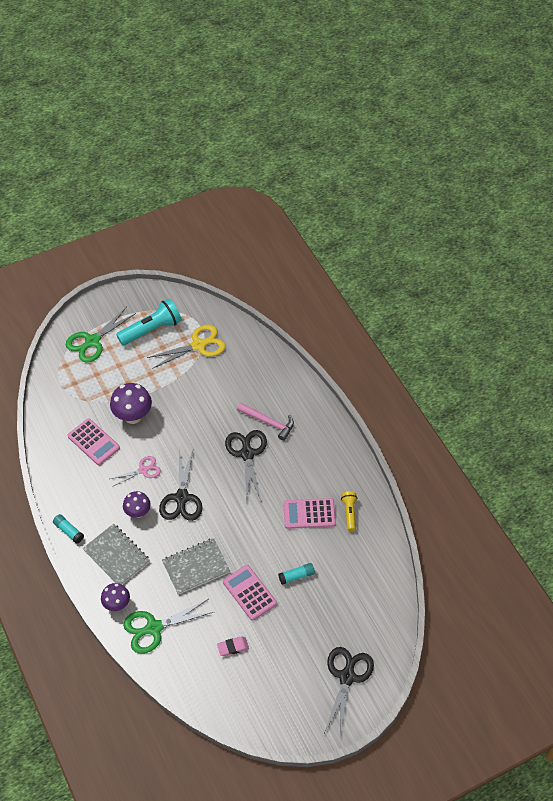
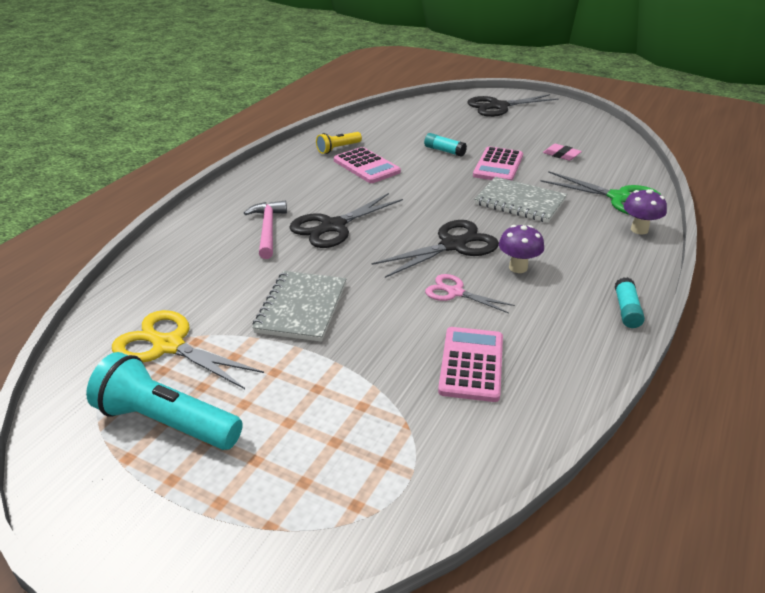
camera: 125 degrees left, 20 degrees down
(92, 341) = (258, 498): green scissors -> none
(116, 556) = (592, 256): grey notebook -> grey notebook (301, 308)
(133, 416) = (379, 347): purple mushroom -> none

